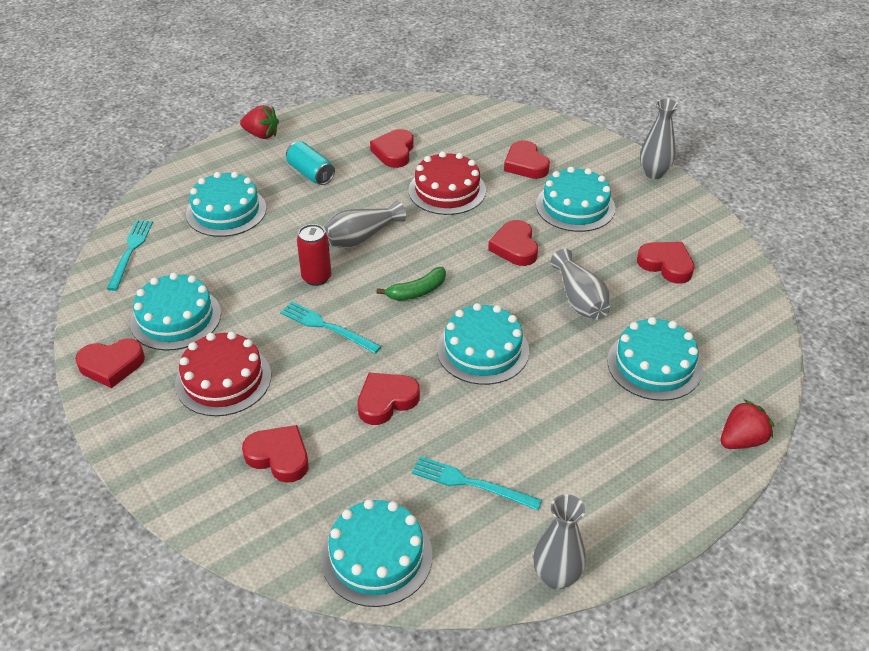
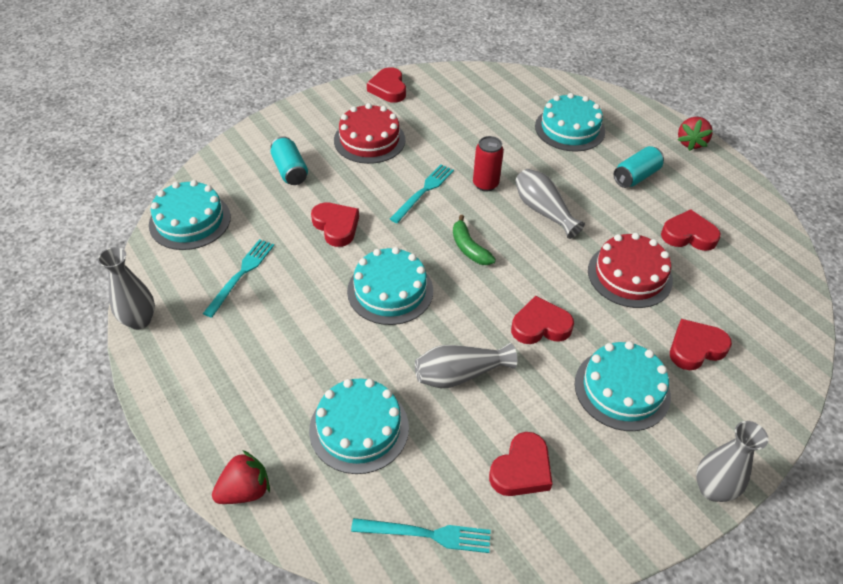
camera: 90 degrees right, 5 degrees up
(130, 252) = (511, 85): turquoise fork -> turquoise fork (426, 534)
(176, 318) = (436, 113): turquoise cake -> none
(279, 457) = (290, 171): red heart -> turquoise can
(741, 440) = (245, 490): red strawberry -> red strawberry turned 90 degrees counterclockwise

